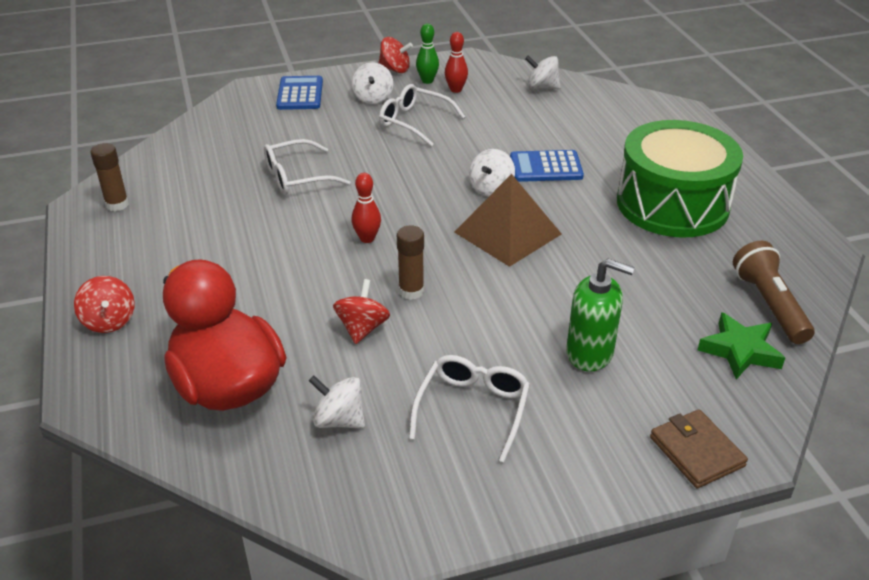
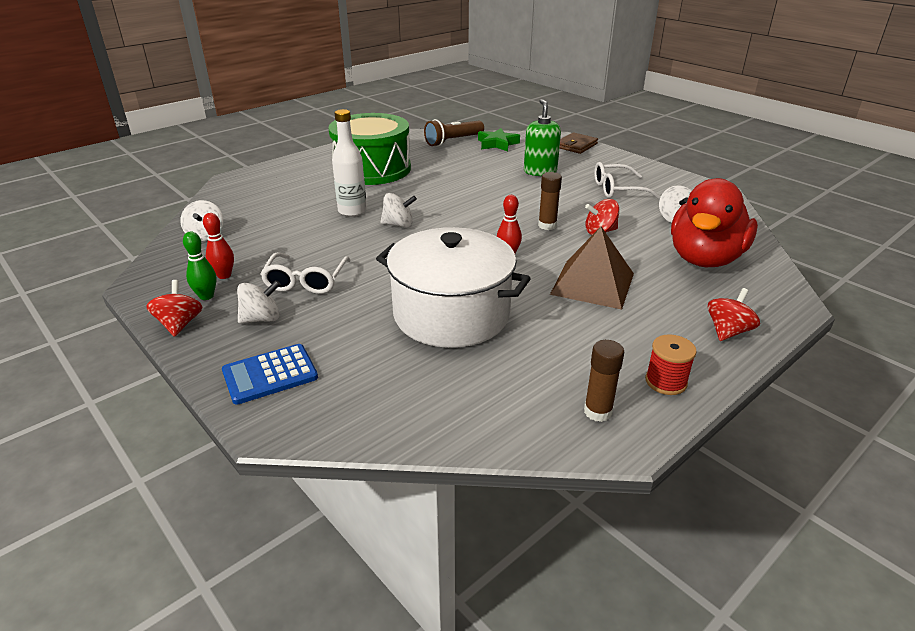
camera: 115 degrees left, 5 degrees down
(103, 249) = (666, 382): none -> red spool
(297, 177) = (451, 314): white glasses -> white pot
(508, 233) = (451, 209): brown pyramid -> brown pyramid (592, 283)
(546, 167) = (352, 211): blue calculator -> white bottle

